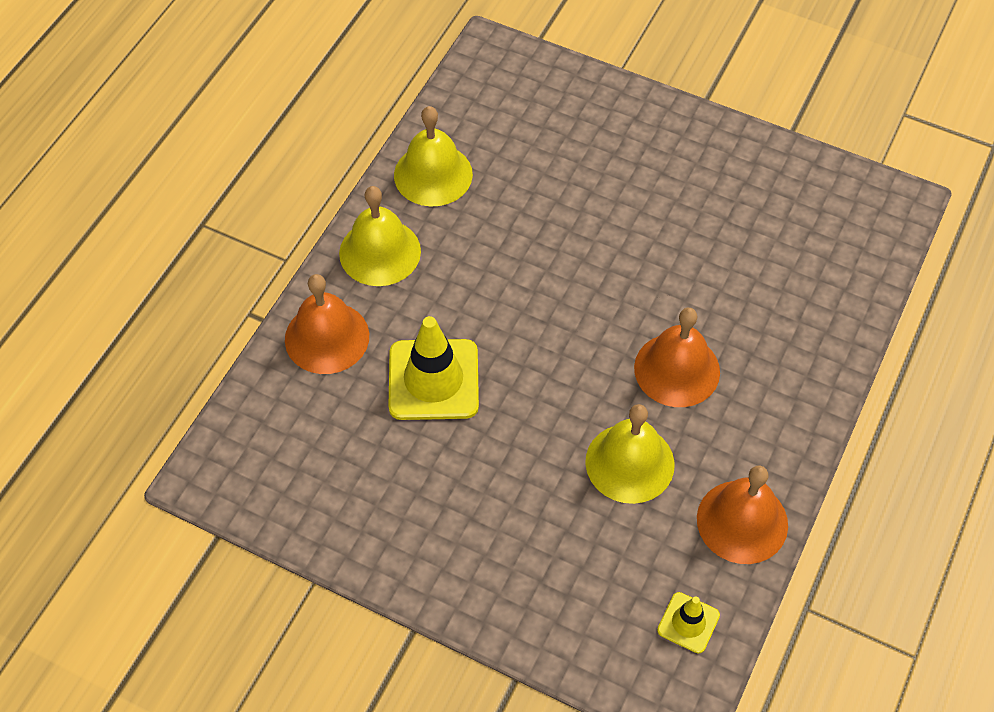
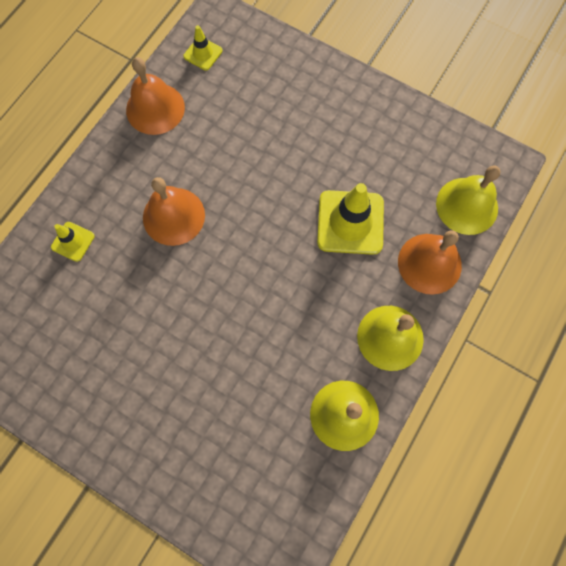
camera: 175 degrees left, 15 degrees up
(629, 463) = (220, 151): yellow bell -> yellow bell (467, 205)
(803, 328) = (73, 241): none -> yellow traffic cone

